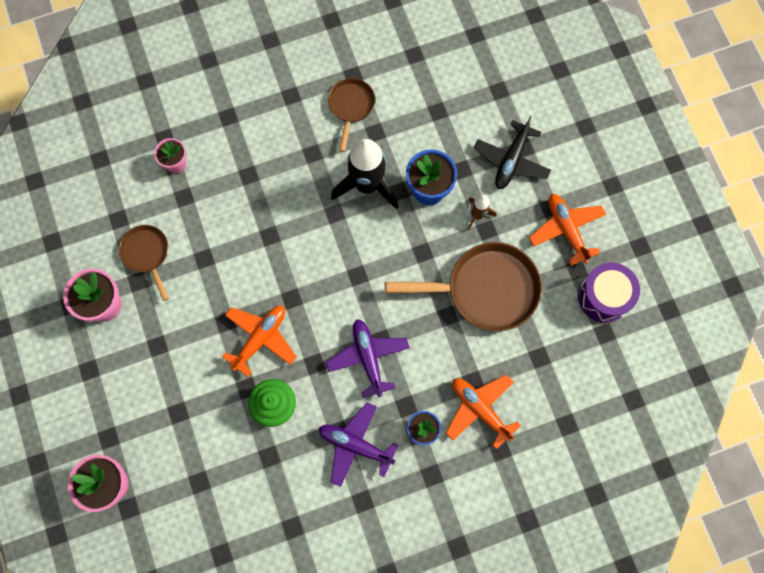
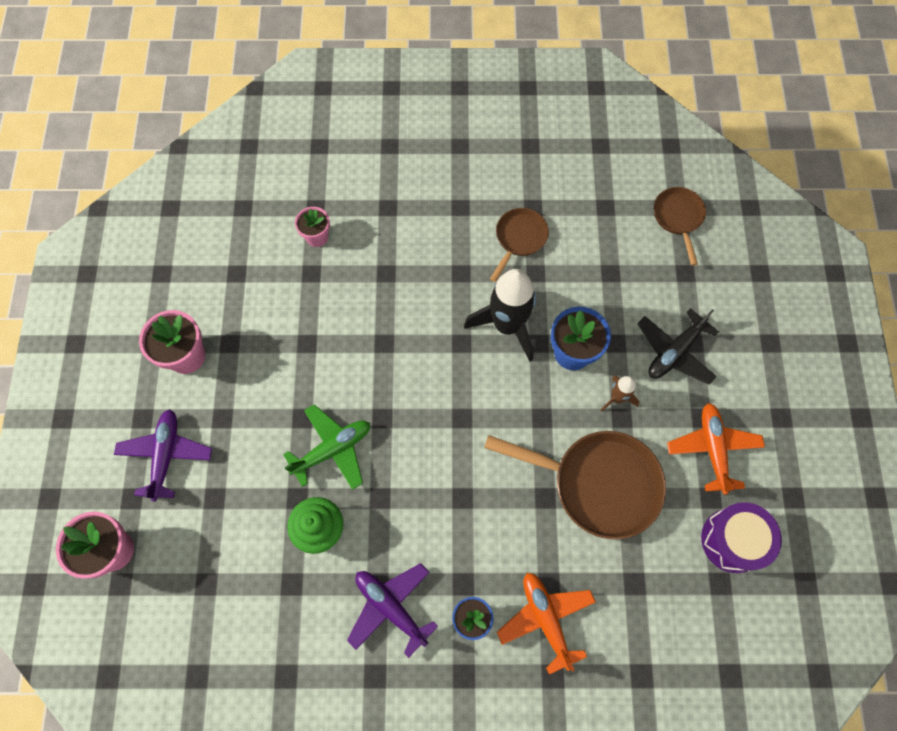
camera: 20 degrees right, 5 degrees down
(147, 254) = (251, 319): brown pan -> brown pan (678, 218)
(260, 338) = (333, 449): orange plane -> green plane
(368, 358) = (441, 513): purple plane -> purple plane (166, 455)

